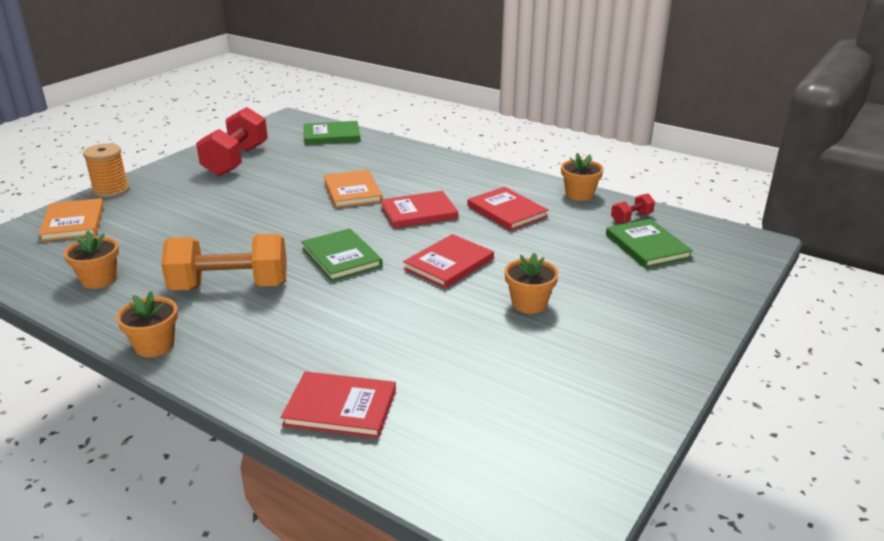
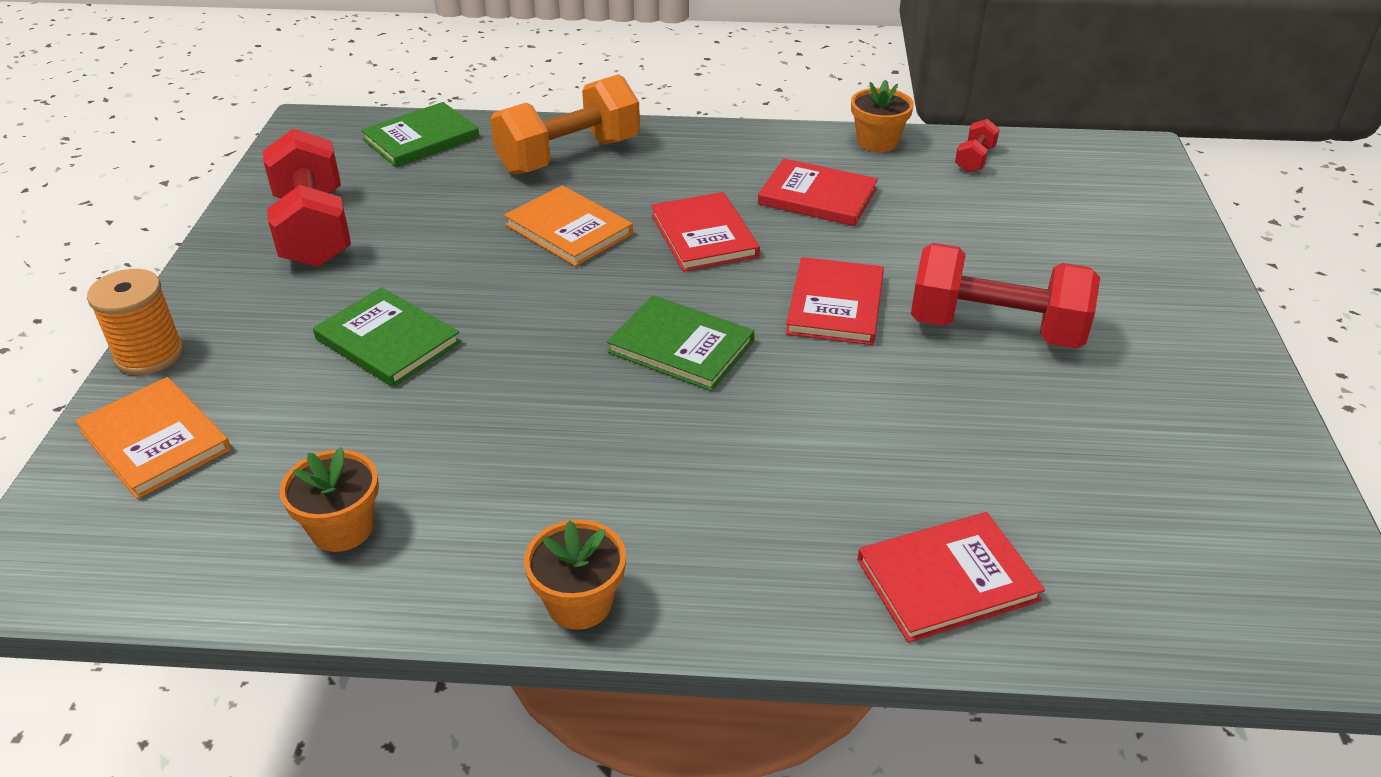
camera: 30 degrees left, 10 degrees up
(230, 286) = (574, 457): orange dumbbell -> orange dumbbell (569, 156)
(418, 212) = (704, 235): red book -> red book turned 60 degrees counterclockwise
(529, 303) = (995, 329): orange flower pot -> red dumbbell
(647, 246) = (1034, 196): green book -> green book (388, 341)

